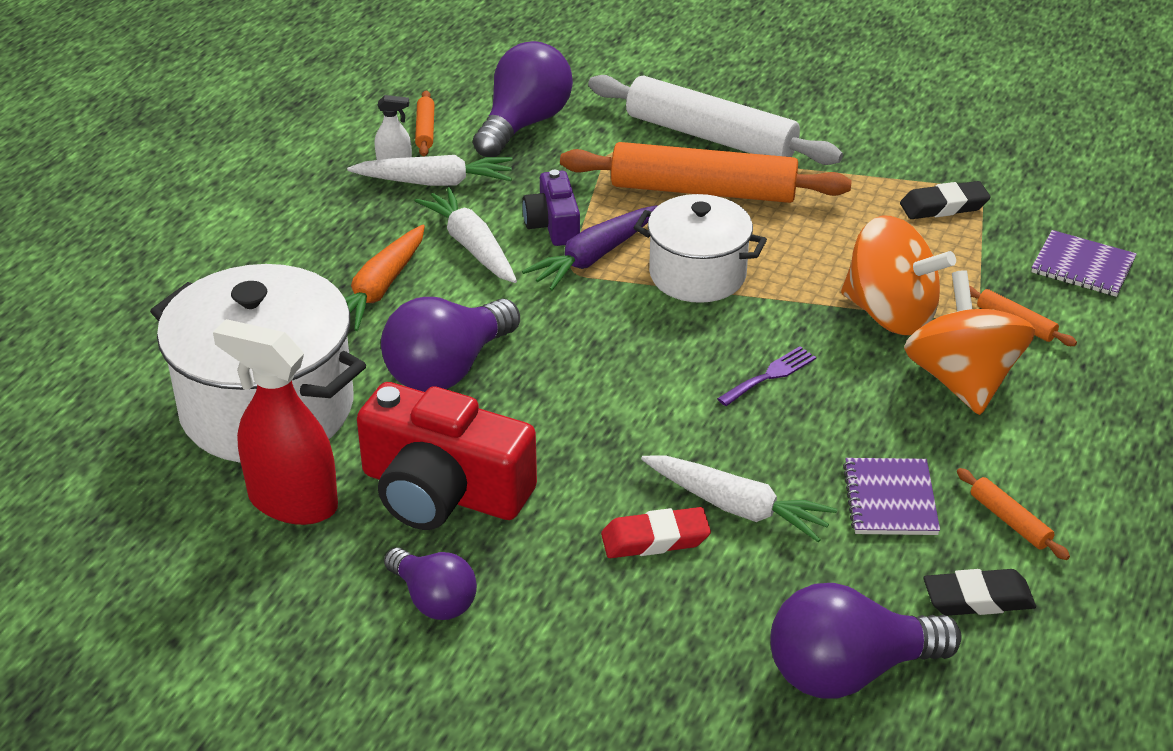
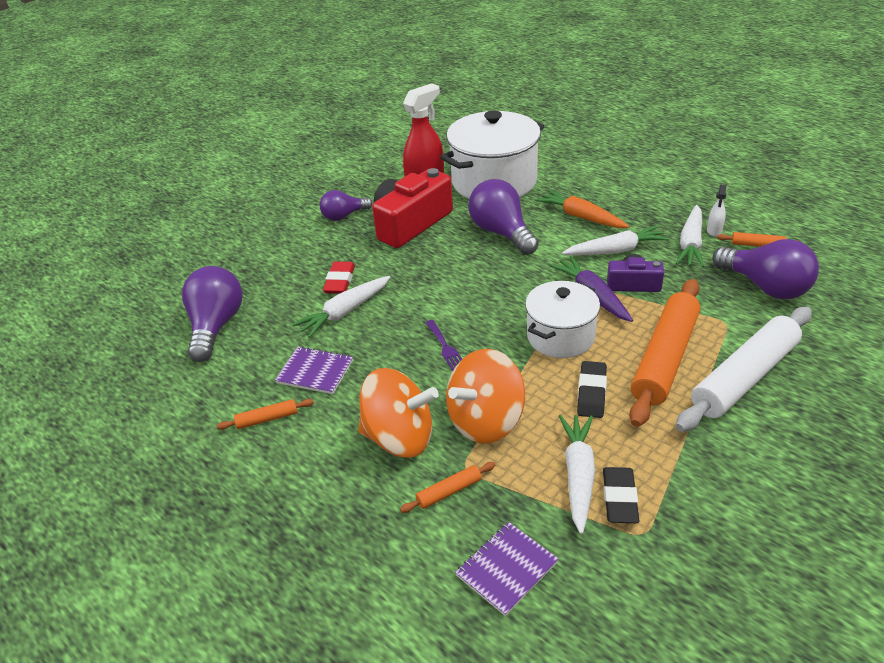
camera: 110 degrees right, 0 degrees up
(930, 235) = (578, 475): none -> white carrot
(978, 599) = (223, 386): black eraser -> black eraser (591, 393)

